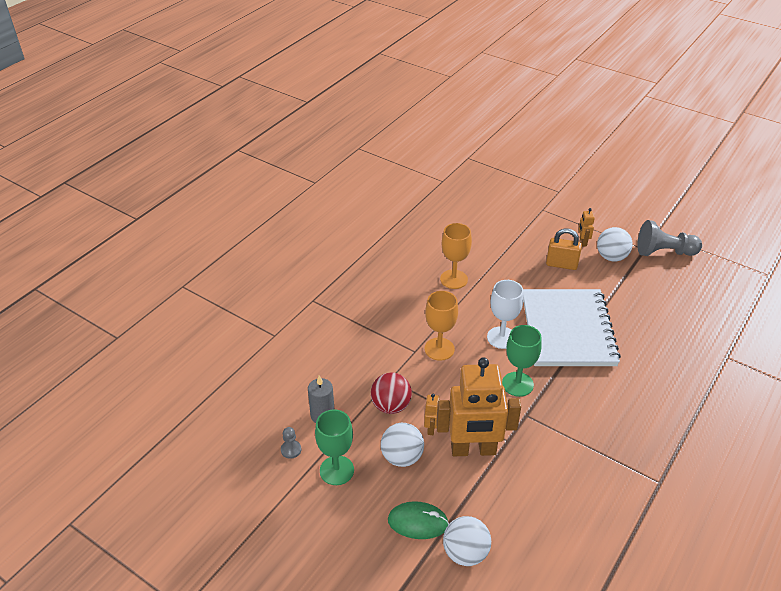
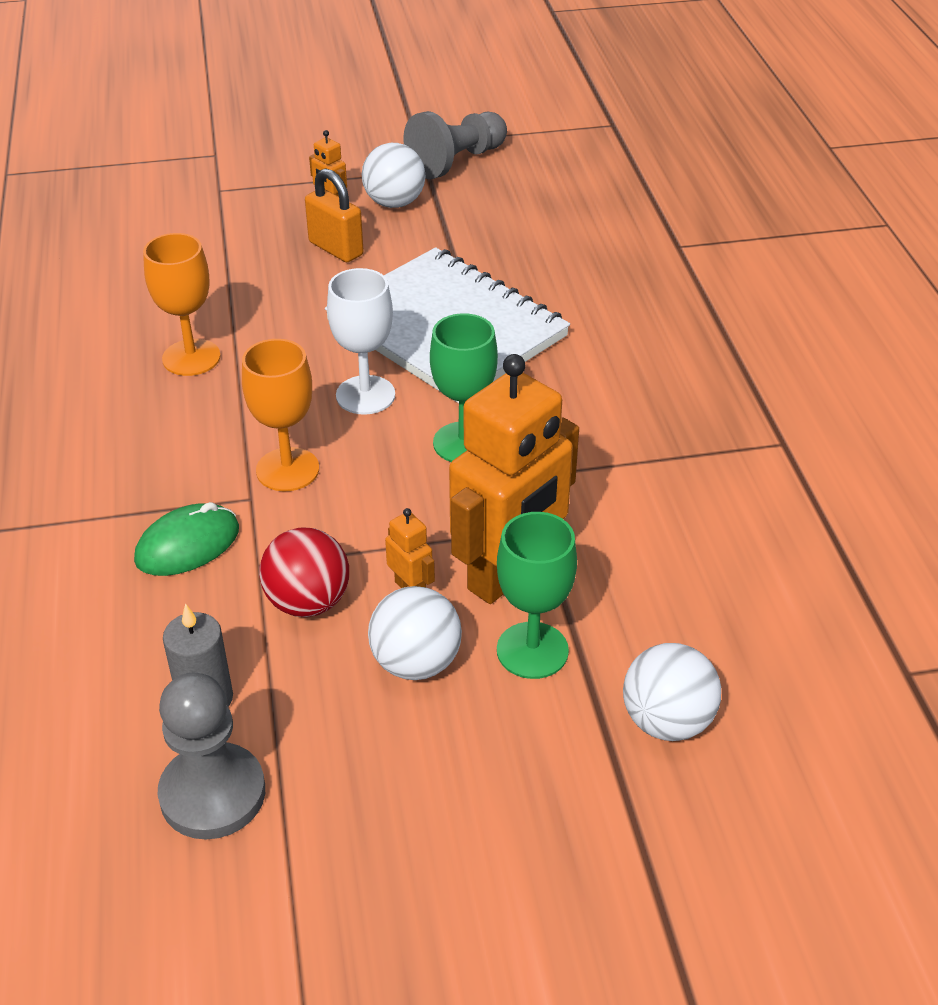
camera: 45 degrees left, 0 degrees up
(291, 450) = (212, 794): grey pawn -> grey pawn, size x2.18
(336, 470) = (333, 763): green goblet -> green goblet (532, 650)
(418, 522) = (552, 735): green mouse -> green mouse (188, 545)
(561, 264) = (336, 249): orange padlock -> orange padlock turned 75 degrees clockwise

